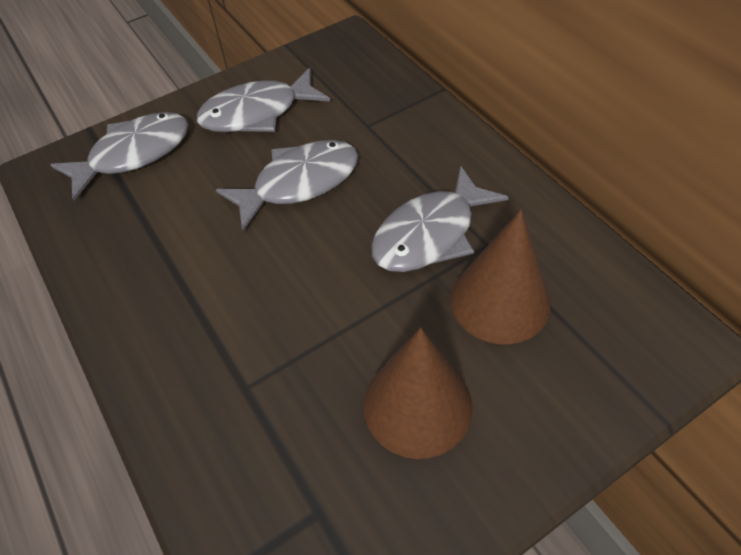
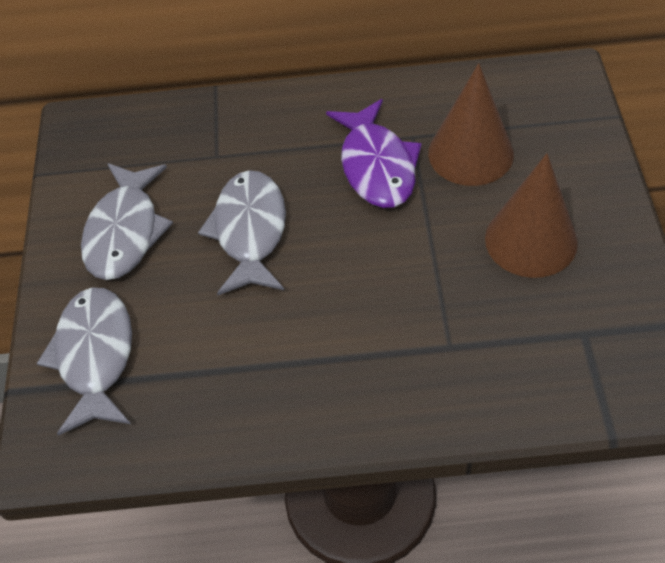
camera: 60 degrees left, 0 degrees up
(430, 234) = (377, 166): grey fish -> purple fish

